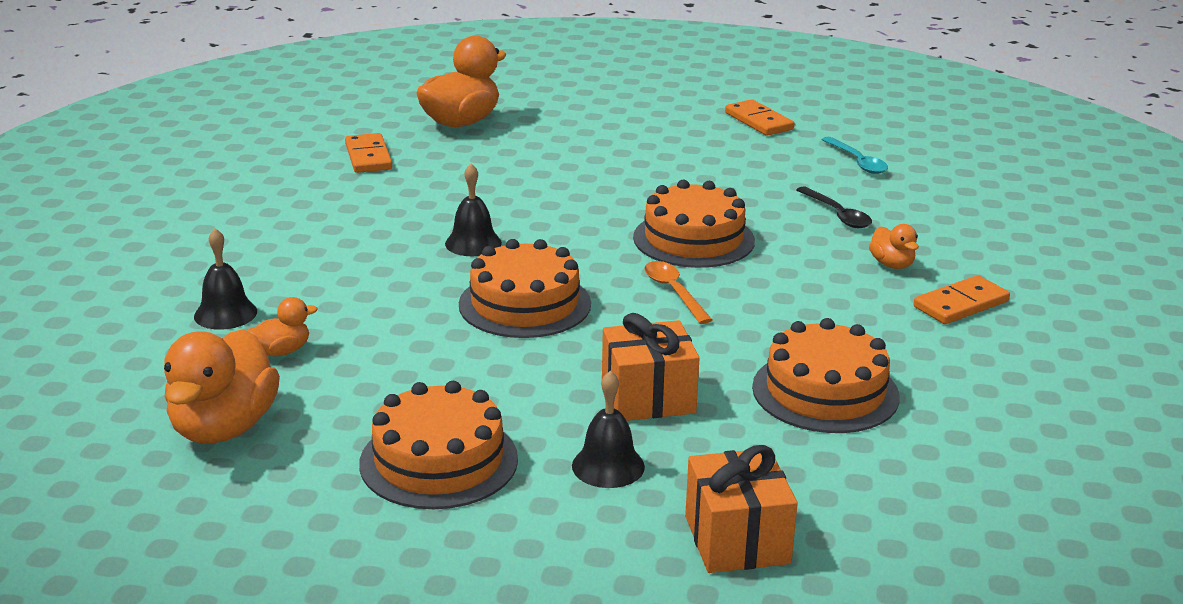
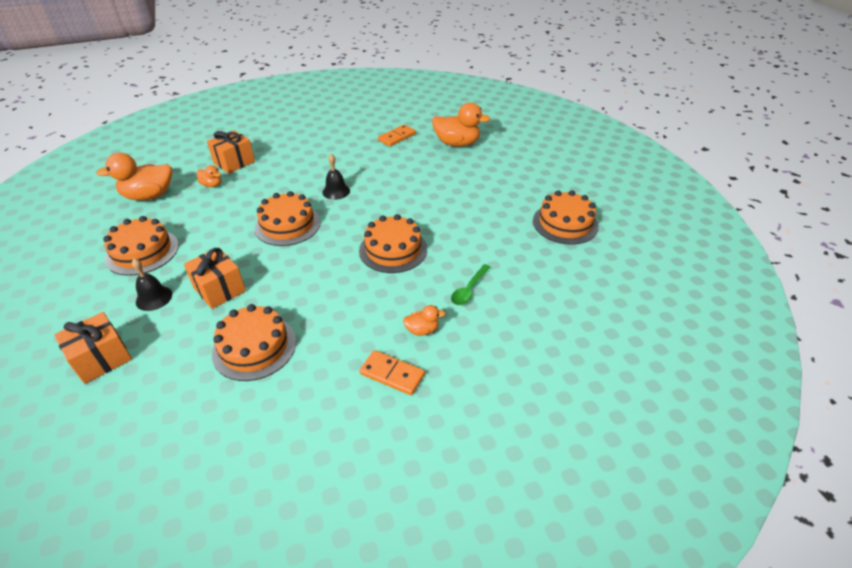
camera: 60 degrees right, 15 degrees up
(225, 314) = (234, 162): black bell -> orange gift
(674, 292) = (329, 262): orange spoon -> none
(759, 121) = (565, 223): orange domino -> orange cake
(837, 214) = (469, 289): black spoon -> green spoon
(857, 162) = (551, 276): turquoise spoon -> none
(892, 264) = (422, 330): orange duck -> orange duck turned 135 degrees counterclockwise

